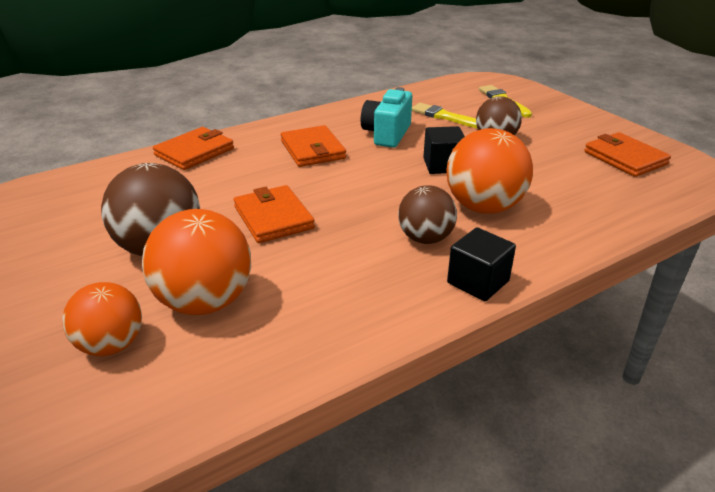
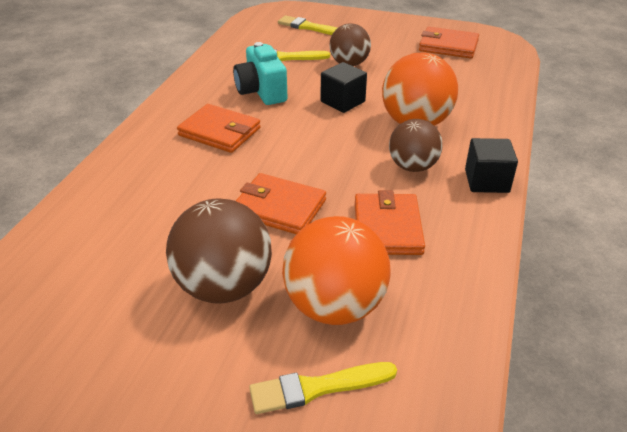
camera: 40 degrees left, 5 degrees up
(111, 345) = (317, 388): orange ball -> yellow brush
(194, 152) = (107, 183): orange wallet -> orange wallet (387, 228)

